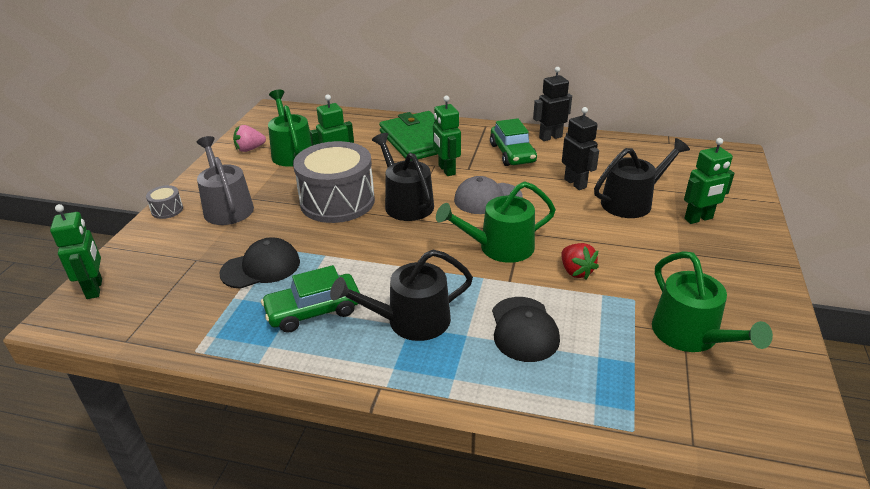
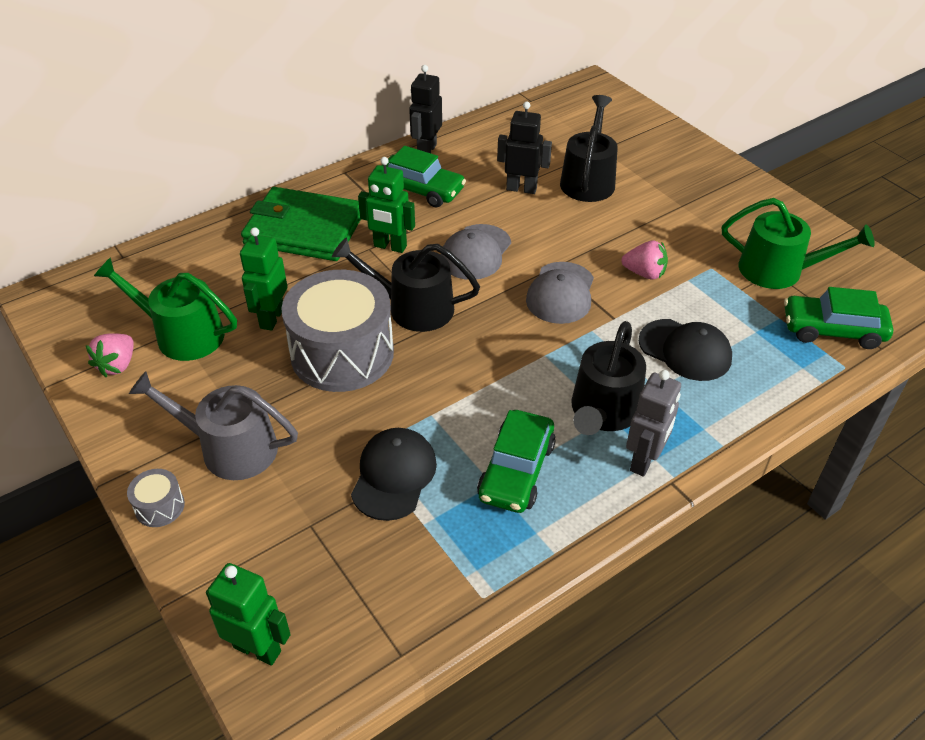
camera: 50 degrees left, 10 degrees up
(386, 363) = (644, 461): none -> grey robot
(500, 247) = (560, 293): green watering can -> grey cap
(576, 271) = (644, 273): red strawberry -> pink strawberry
(667, 401) = (832, 330): none -> green car
(698, 219) = (653, 166): green robot -> none

